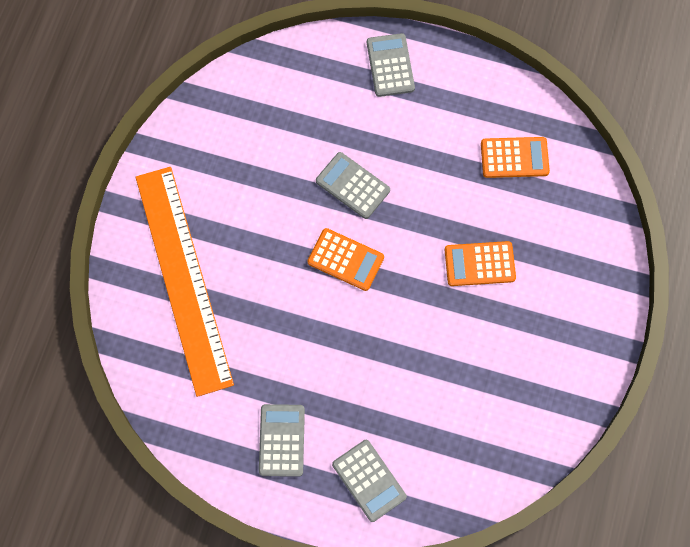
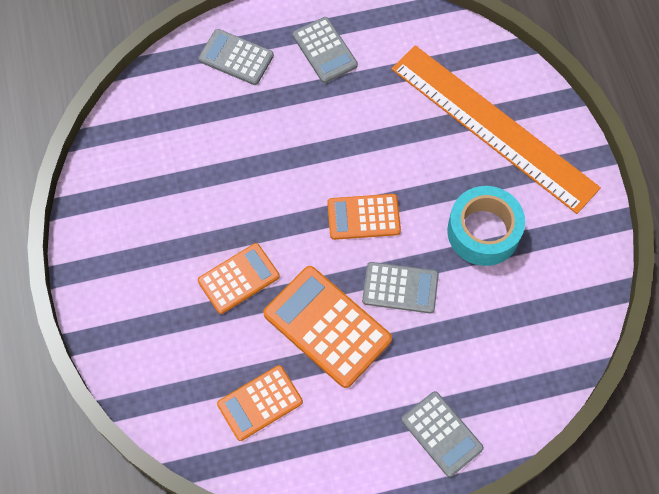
camera: 150 degrees right, 5 degrees down
(255, 194) = (483, 231): none -> turquoise tape
(429, 187) = (327, 326): none -> orange calculator

